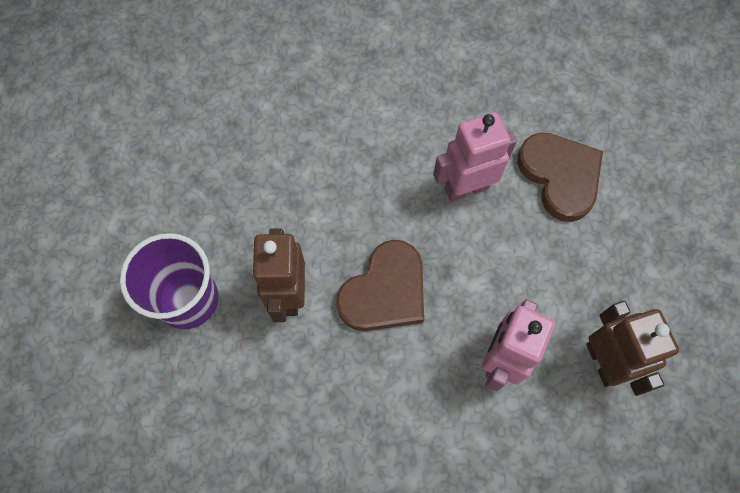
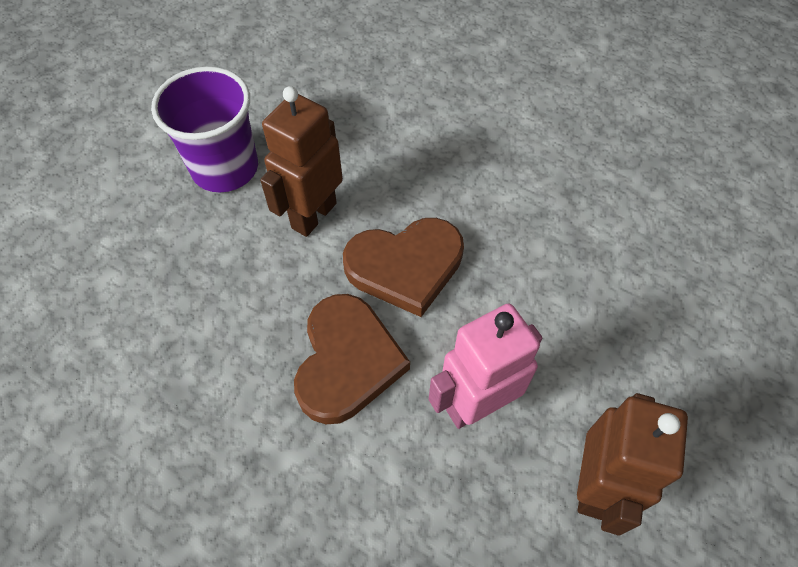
camera: 35 degrees right, 10 degrees down
(466, 188) = (561, 224): pink robot -> none
(560, 176) = (675, 270): brown heart -> brown heart (347, 361)

